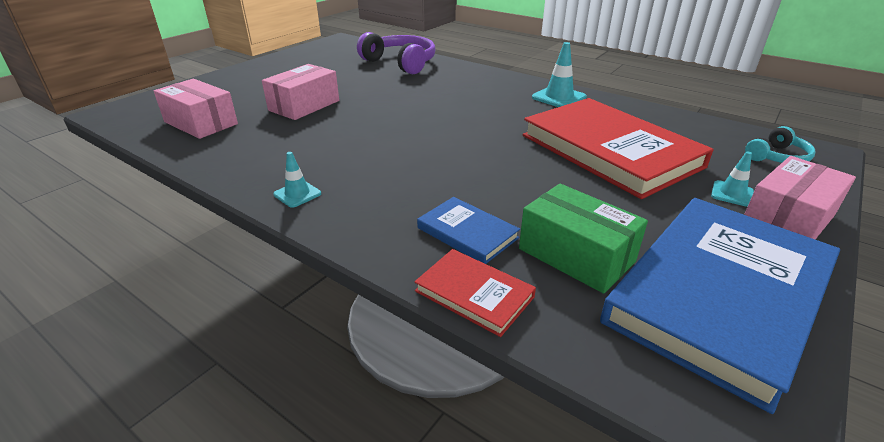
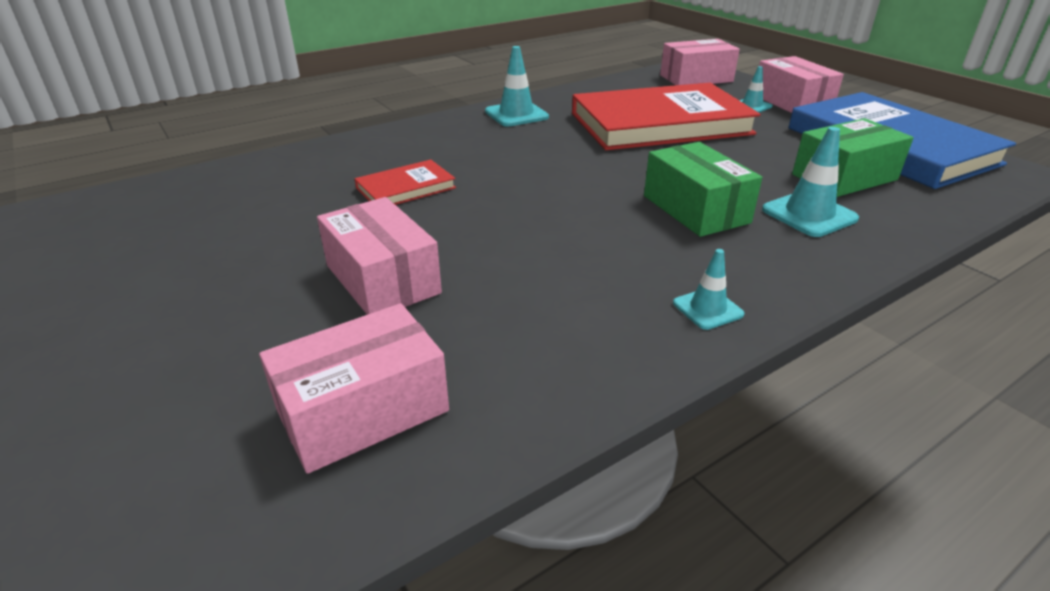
camera: 70 degrees left, 0 degrees up
(400, 63) = (279, 176): purple headphones -> none
(441, 180) = (695, 209): none -> green box
(467, 233) = (809, 214): blue book -> turquoise traffic cone
(474, 294) = (910, 229): red book -> red book (406, 188)
(777, 157) = (696, 78): turquoise headphones -> pink box

